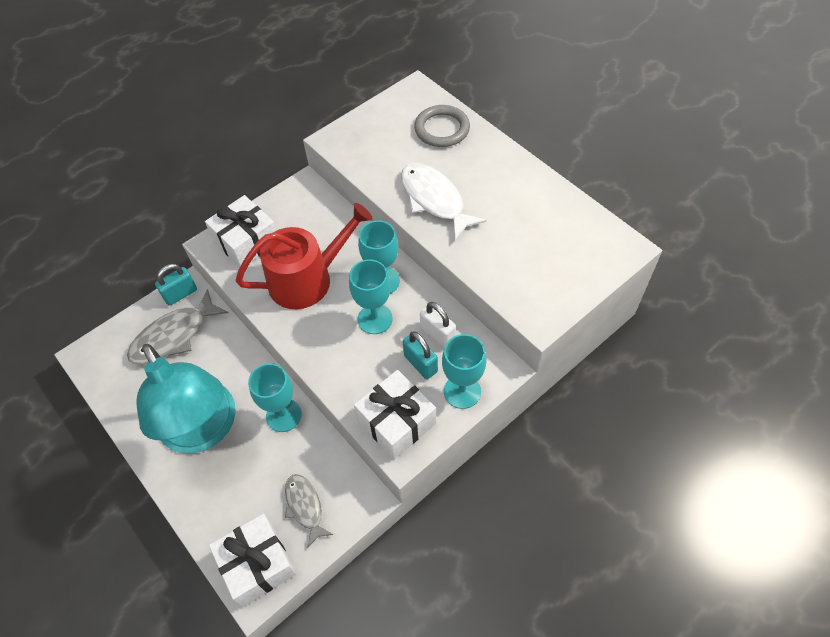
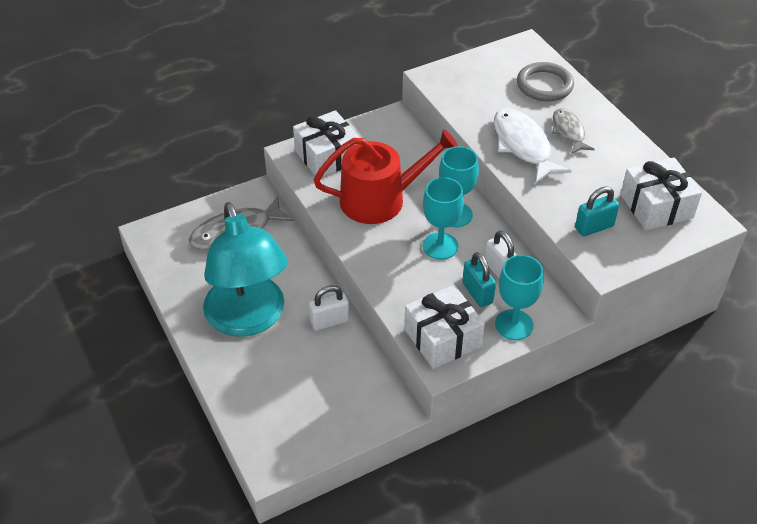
camera: 10 degrees right, 10 degrees down
(180, 294) = (250, 197): turquoise padlock -> turquoise padlock (594, 227)
(257, 564) = (278, 443): white gift -> white gift (656, 206)
(283, 415) = (329, 321): turquoise goblet -> white padlock
(305, 507) = (334, 404): grey fish -> grey fish (568, 132)

